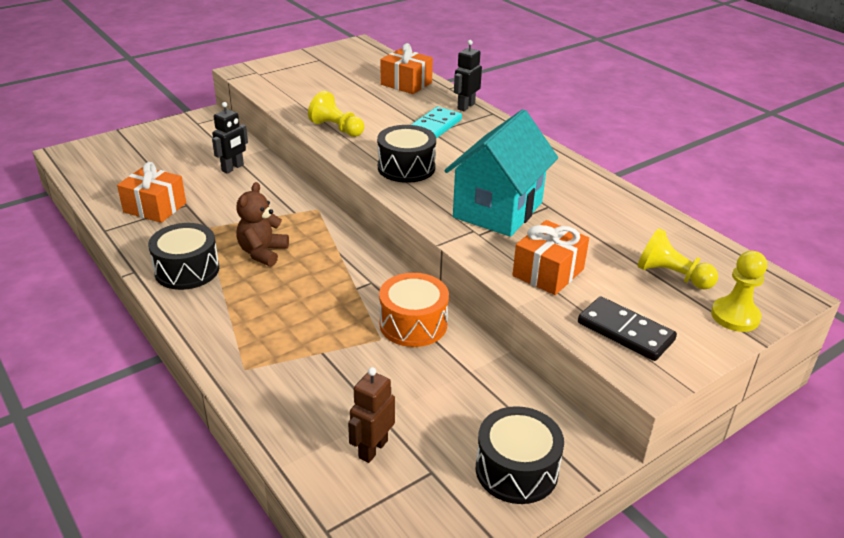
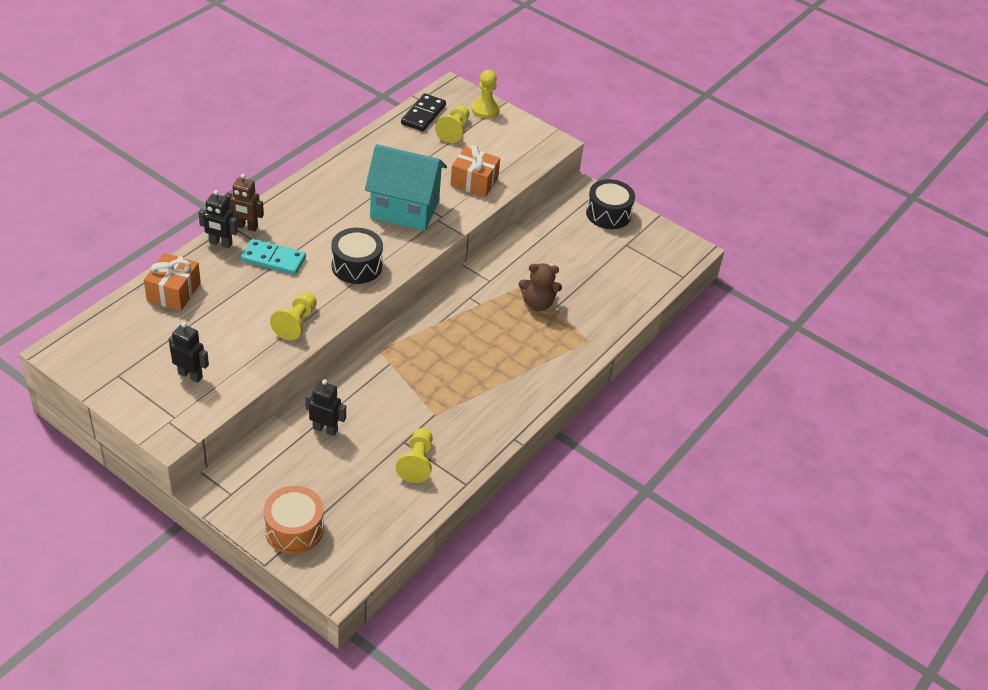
camera: 110 degrees left, 10 degrees up
(155, 207) = (417, 462): orange gift -> yellow pawn
(187, 270) = (499, 406): black drum -> none
(262, 253) = (457, 367): brown teddy bear -> brown teddy bear (538, 303)
(301, 82) = (190, 375): none -> black robot
(373, 449) = (622, 269): brown robot -> brown robot (246, 227)
(413, 324) = (507, 269): orange drum -> orange drum (294, 529)
(625, 331) = (520, 150): black domino -> black domino (423, 114)

